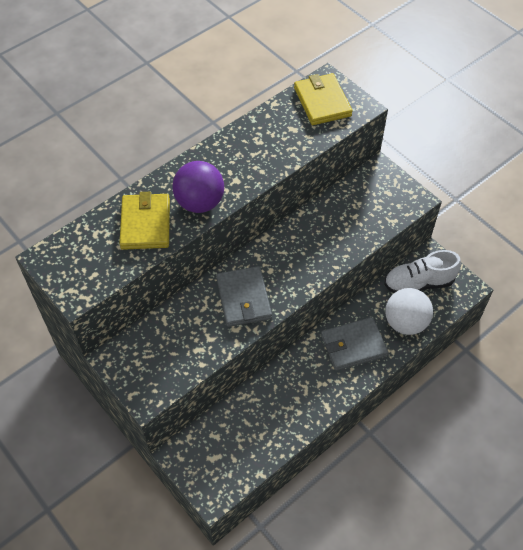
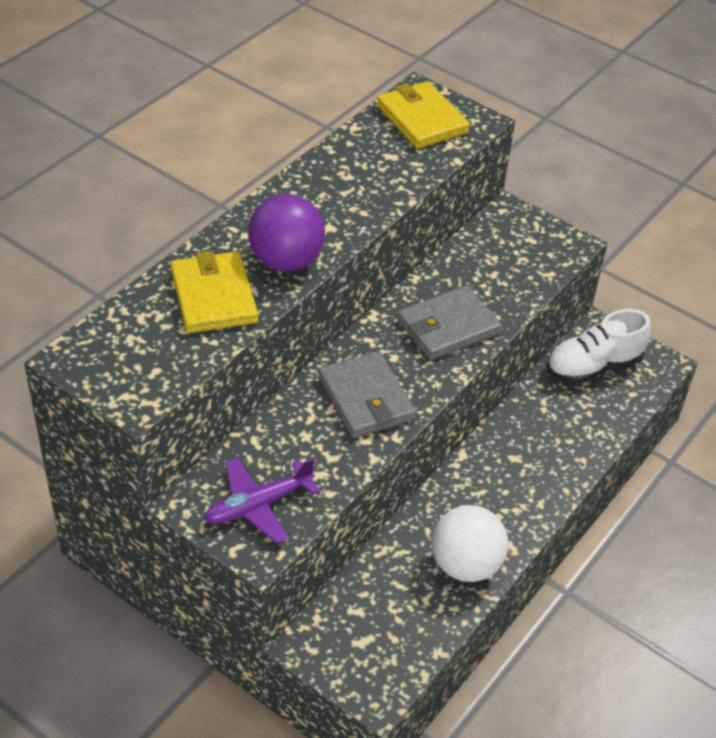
camera: 15 degrees left, 10 degrees down
(154, 366) = (258, 505): none -> purple plane
(353, 345) = (525, 459): grey wallet -> grey wallet (448, 327)
(405, 322) = (590, 420): white ball -> white ball (465, 565)

